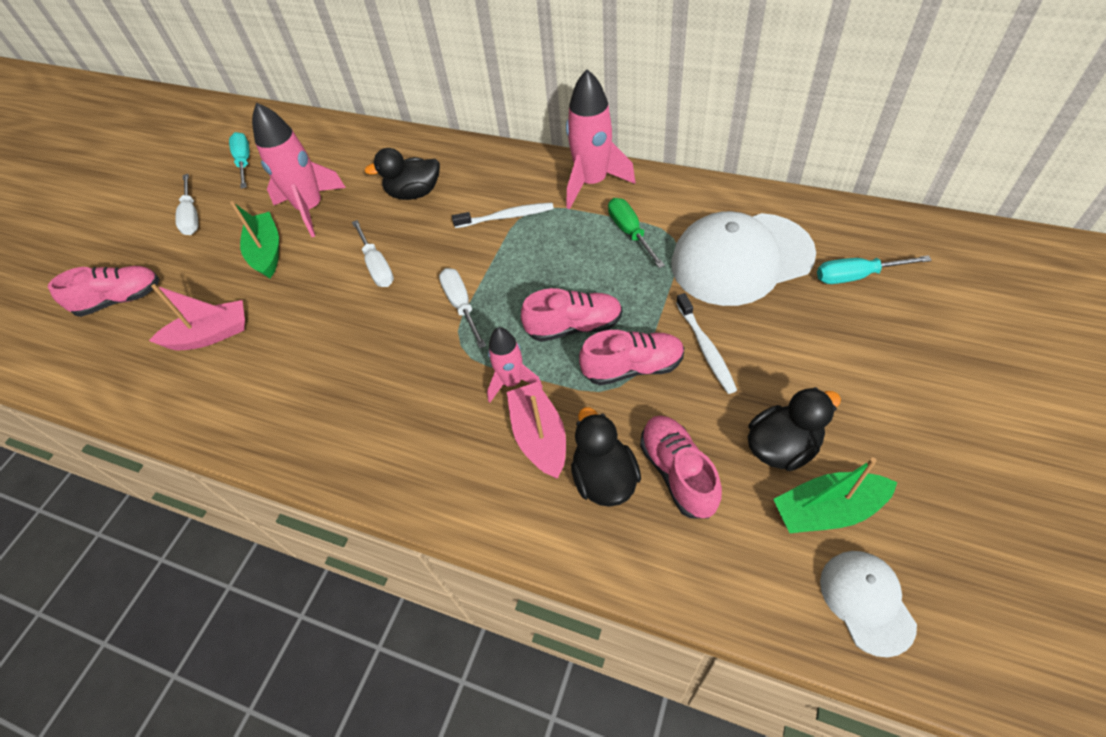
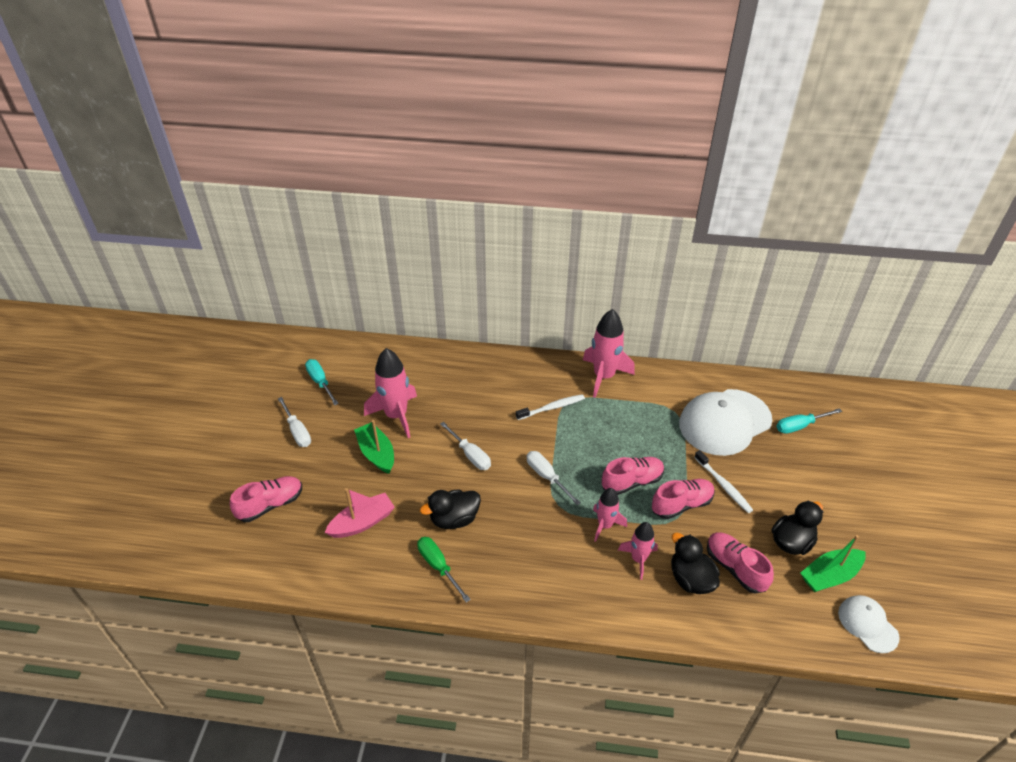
camera: 20 degrees left, 10 degrees down
(414, 193) = (474, 396): black duck -> black duck (454, 519)
(539, 437) = (638, 559): pink boat -> pink rocket
(630, 232) = (644, 411): green screwdriver -> green screwdriver (438, 566)

